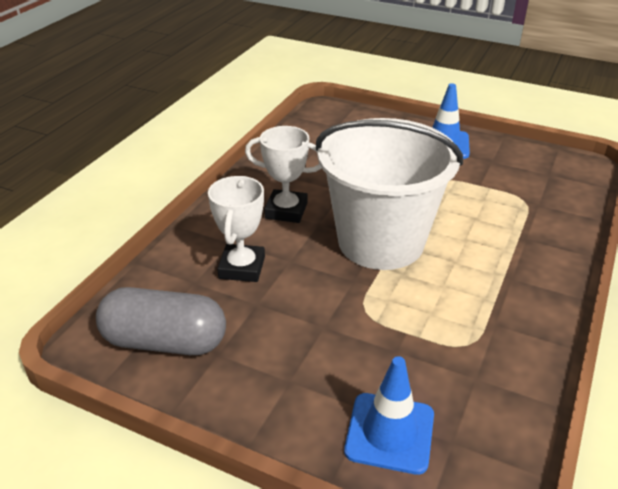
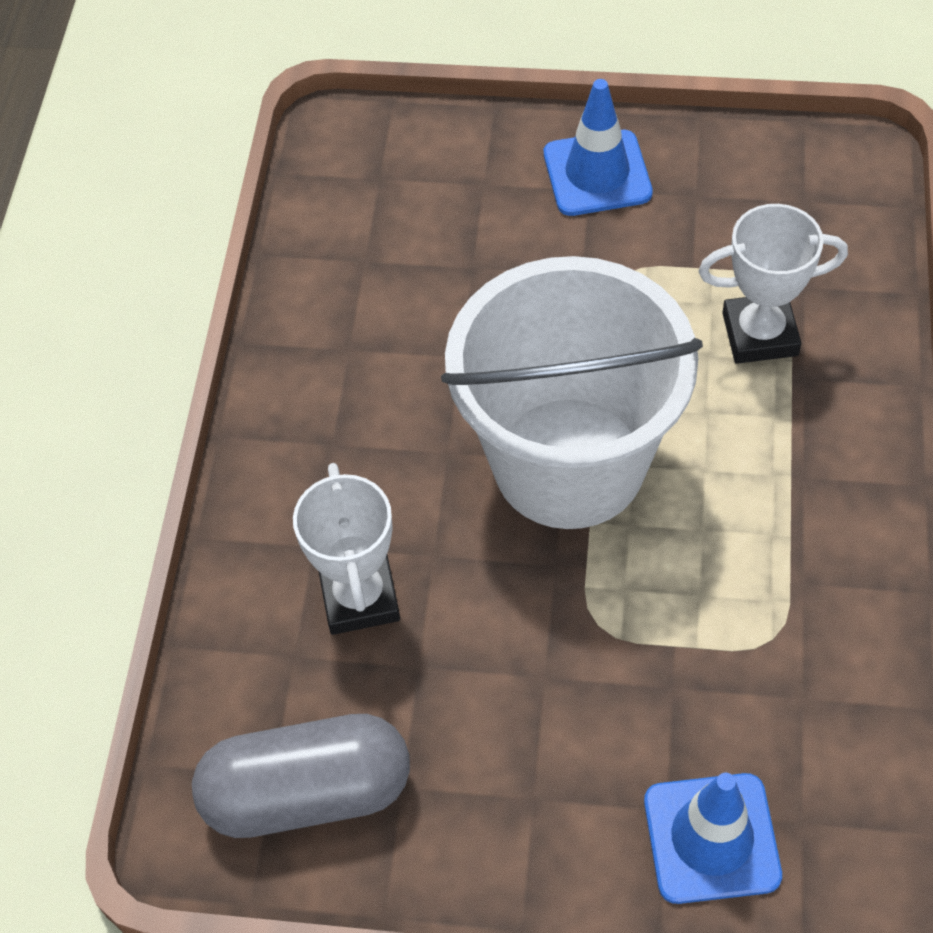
camera: 15 degrees left, 20 degrees up
(286, 211) = (378, 439): white trophy -> white trophy (760, 334)

